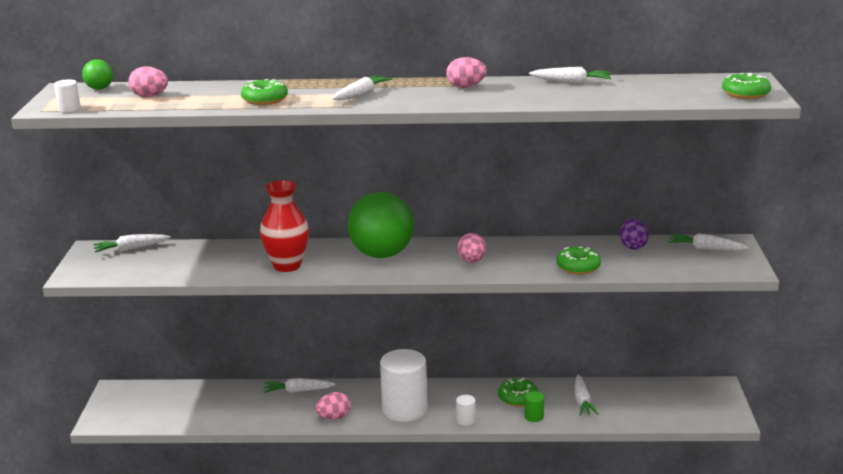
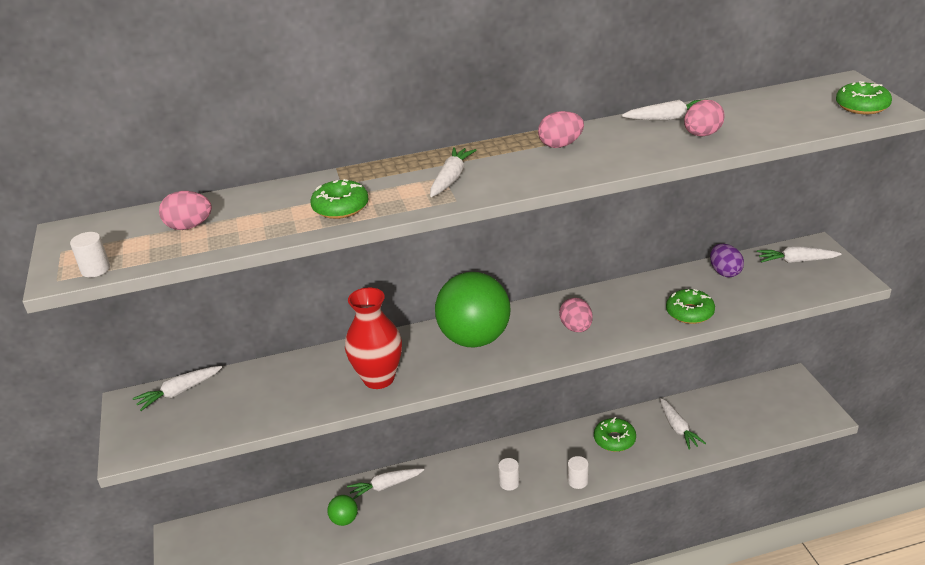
camera: 15 degrees left, 10 degrees up
(99, 88) = (113, 224): green ball -> green ball (344, 520)
(334, 417) = (441, 512): pink egg -> pink egg (702, 135)
(404, 409) = (509, 483): white cylinder -> white cylinder, size x0.42
(534, 417) = (642, 460): green cylinder -> none

